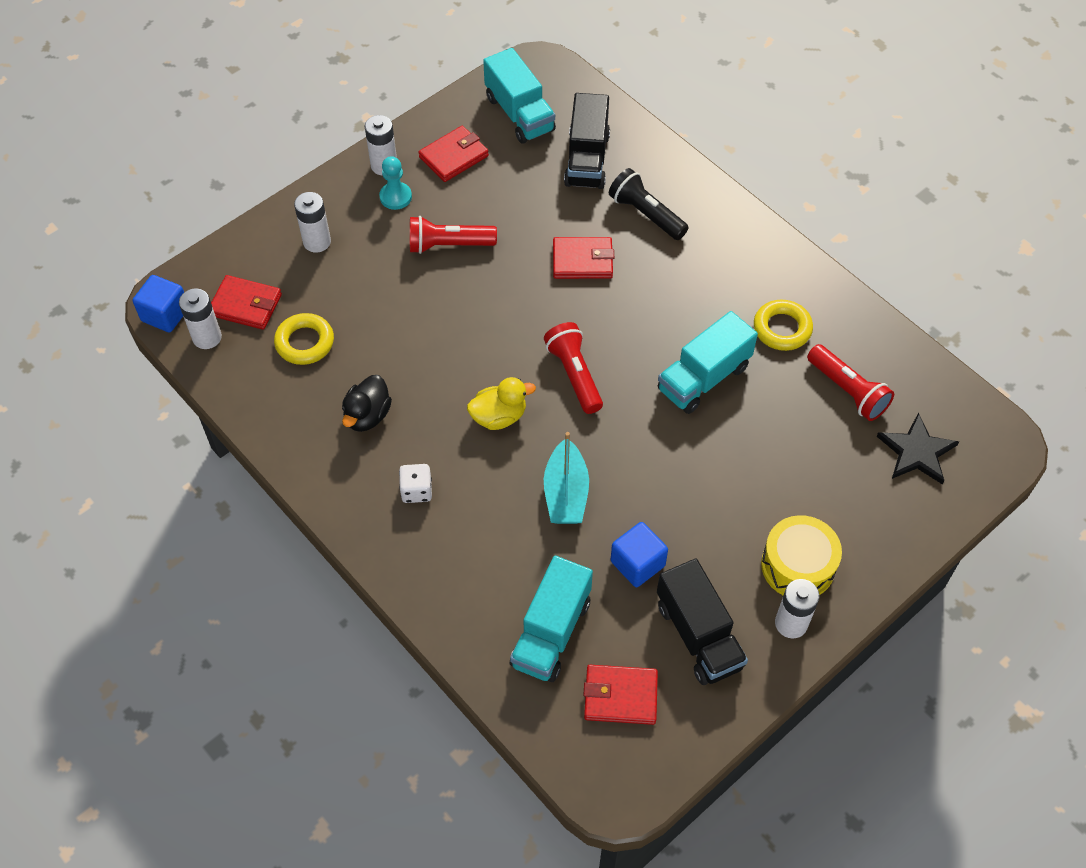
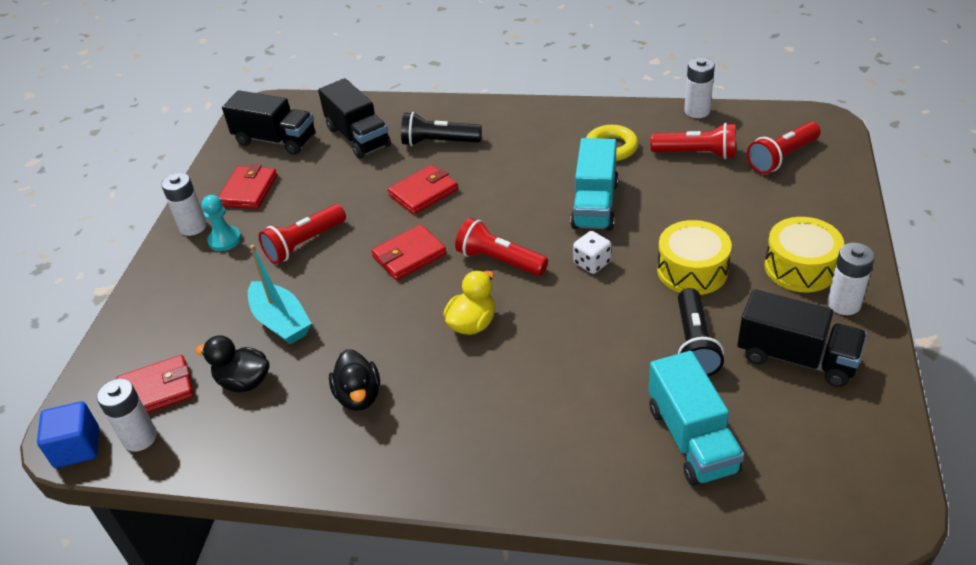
camera: 35 degrees left, 15 degrees down
(305, 342) = (243, 382): yellow ring -> black duck
(317, 242) = (182, 307): white battery -> white battery (697, 111)
(416, 491) = (463, 419): white dice -> white dice (592, 263)
(519, 114) = (275, 140): turquoise truck -> black truck
(566, 493) = (585, 337): turquoise boat -> turquoise boat (281, 321)
(620, 696) = (798, 442): red wallet -> red wallet (409, 255)
(637, 563) = (694, 344): blue cube -> black flashlight
(710, 500) = (692, 270): none -> yellow drum
(917, 452) = (782, 158): black star -> red flashlight

